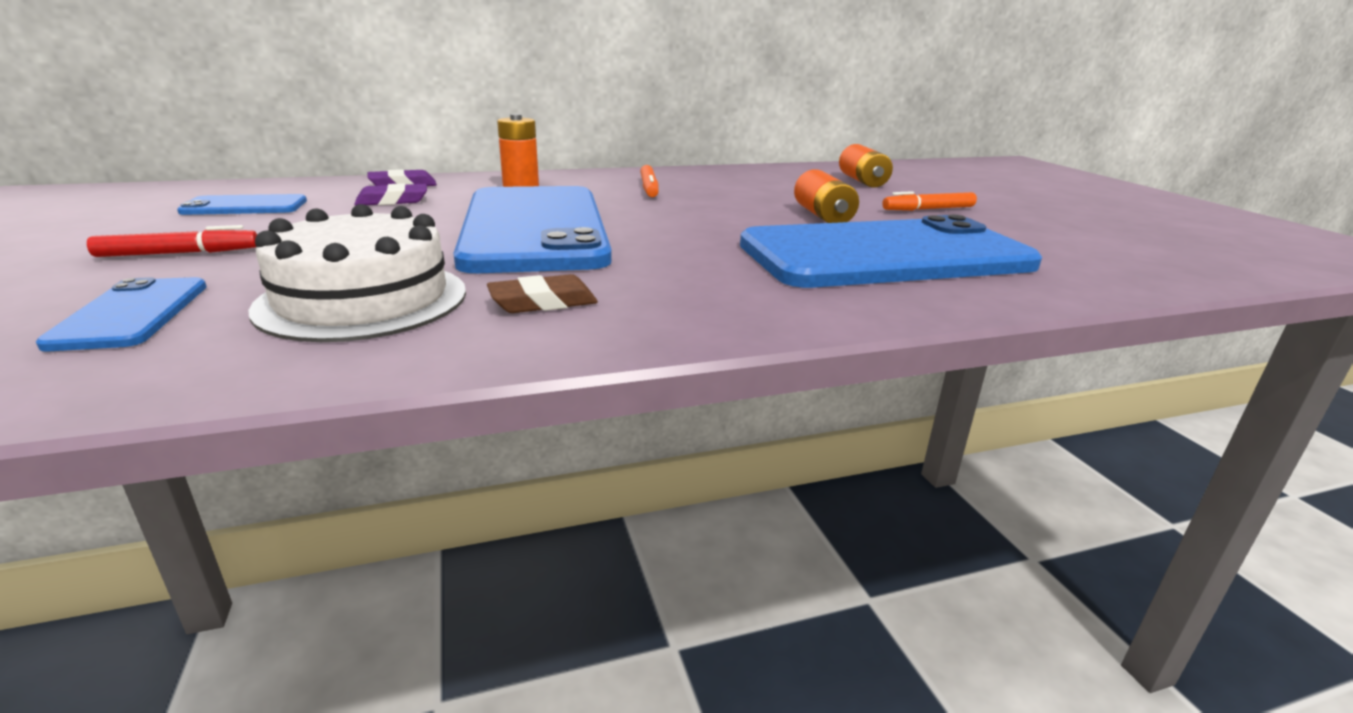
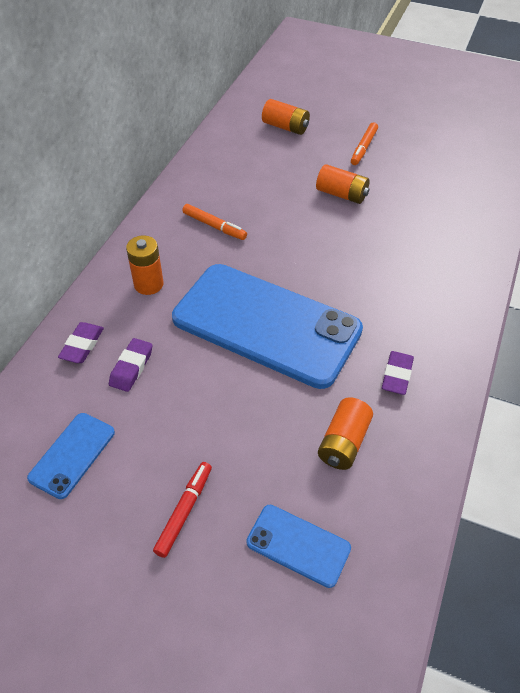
camera: 50 degrees left, 25 degrees up
(363, 299) = (343, 442): white cake -> orange battery
(543, 302) = (397, 375): brown eraser -> purple eraser
(885, 255) = (421, 219): blue phone -> none

